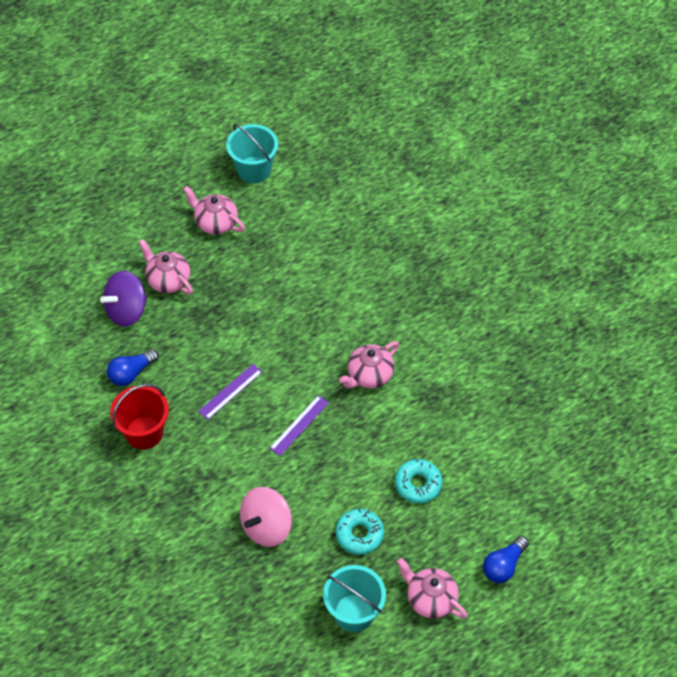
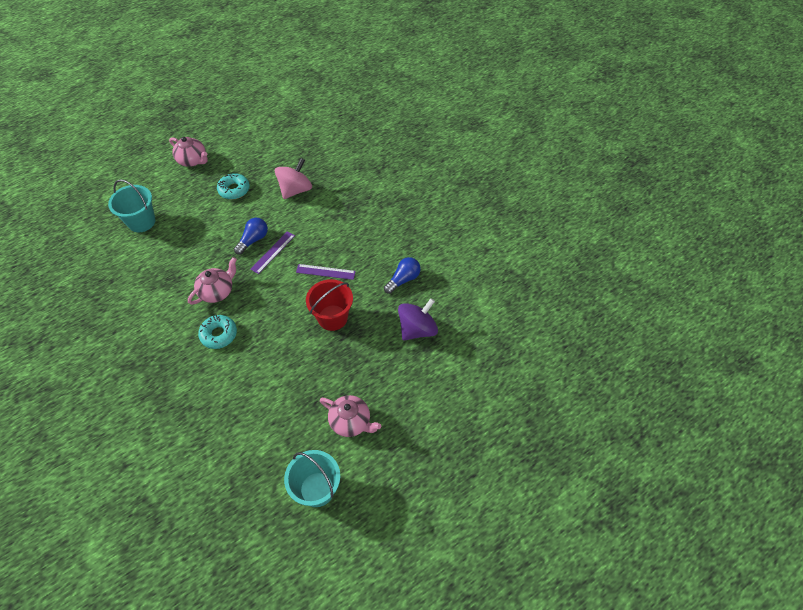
camera: 175 degrees right, 0 degrees up
(144, 432) = (386, 239): red bucket -> red bucket (332, 317)
(168, 280) = (387, 359): pink teapot -> none
(230, 391) = (325, 272): purple ruler -> purple ruler turned 60 degrees clockwise
(354, 612) = (241, 151): turquoise bucket -> turquoise bucket (141, 222)
(418, 484) = (190, 220): turquoise donut -> turquoise donut (219, 334)
(503, 566) = (142, 179): blue light bulb -> blue light bulb (253, 240)

